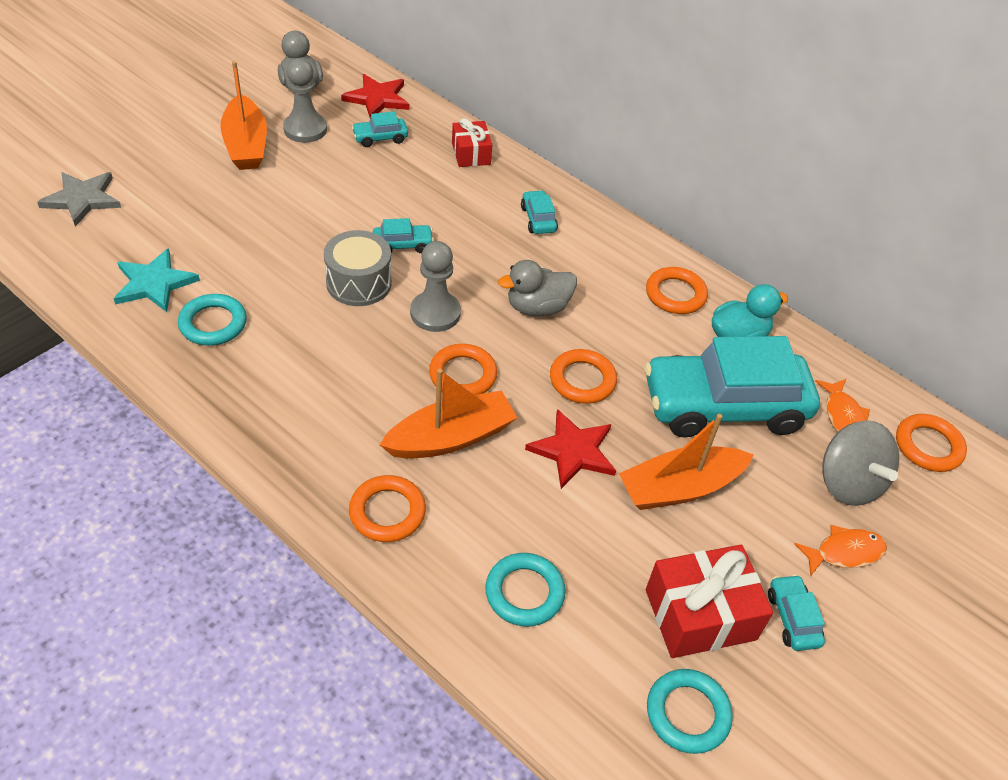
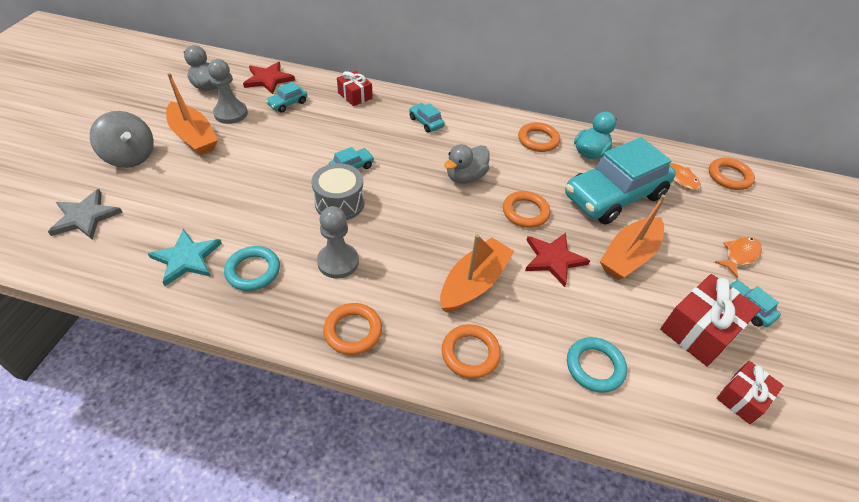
camera: 25 degrees left, 0 degrees up
(435, 313) = (405, 204): grey pawn -> grey pawn (338, 262)
(463, 375) = (451, 238): orange ring -> orange ring (353, 331)
(687, 713) = (742, 398): turquoise ring -> red gift
(848, 482) = (709, 214): grey spinning top -> grey spinning top (130, 156)

